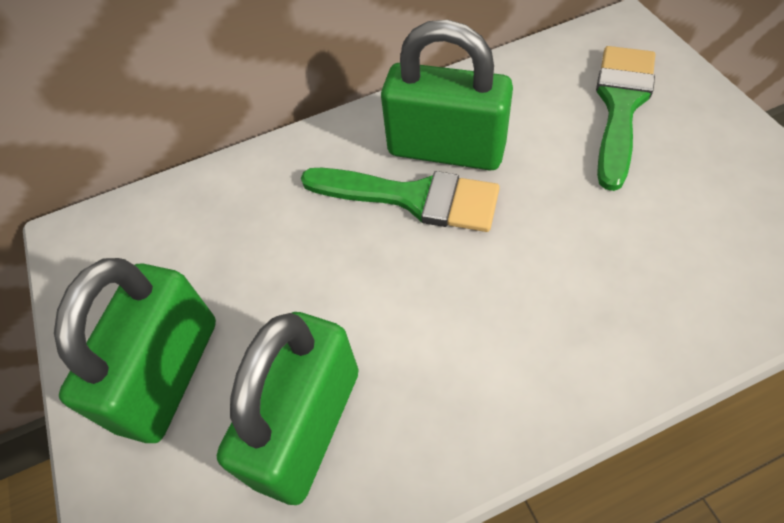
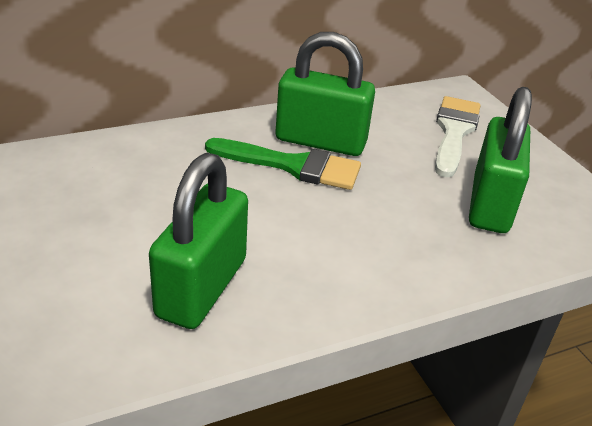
camera: 10 degrees left, 20 degrees down
(169, 374) = (87, 248): green padlock -> green padlock (490, 204)
(621, 106) = (454, 132): green brush -> white brush

